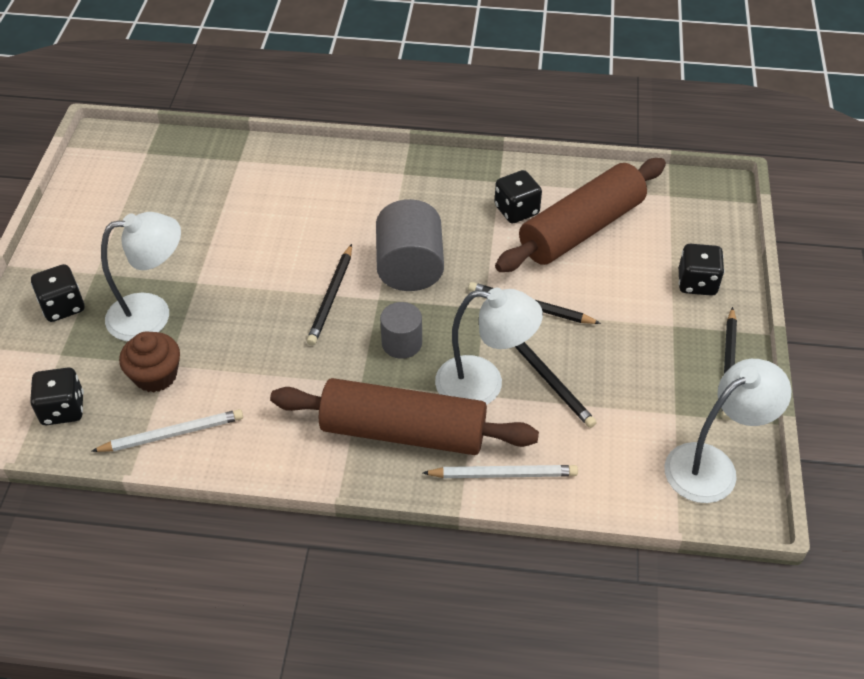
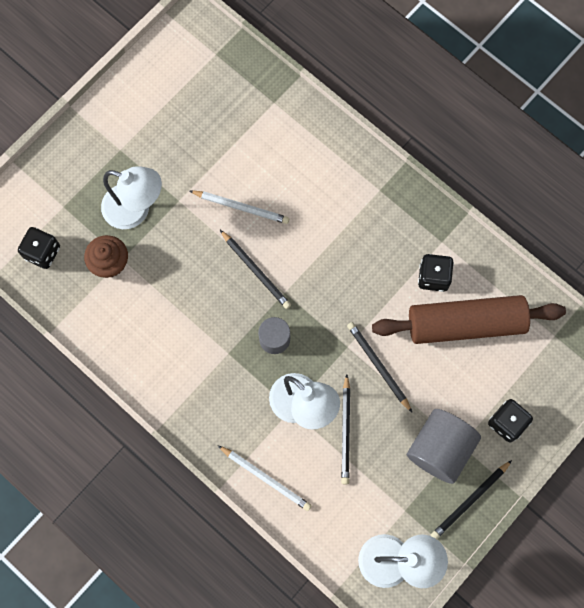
camera: 35 degrees right, 25 degrees up
(63, 306) = (85, 166): black dice -> none
(172, 434) = (93, 315): white pencil -> white pencil (241, 207)
(331, 297) = (255, 270): black pencil -> black pencil turned 90 degrees counterclockwise
(403, 431) = (229, 407): brown rolling pin -> none
(410, 268) = (323, 280): grey cylinder -> grey cylinder (440, 449)

